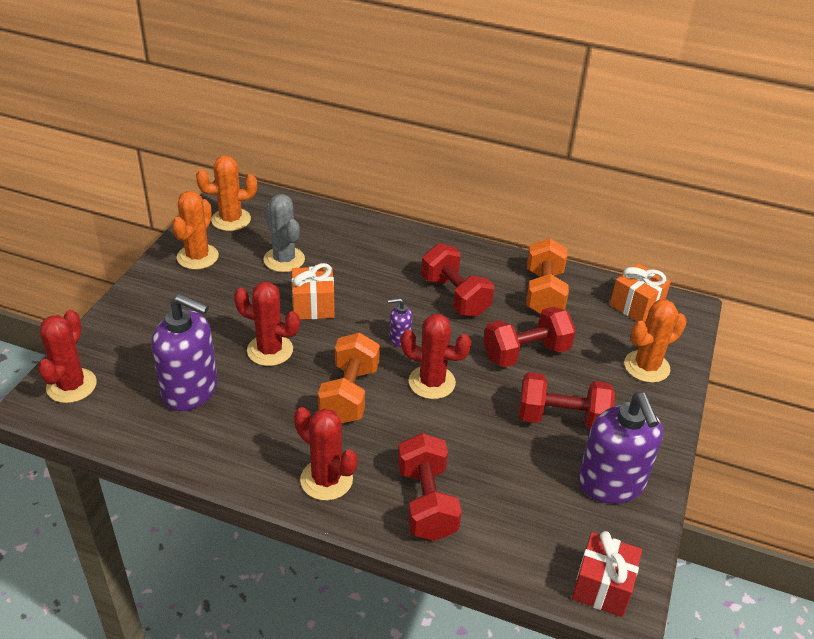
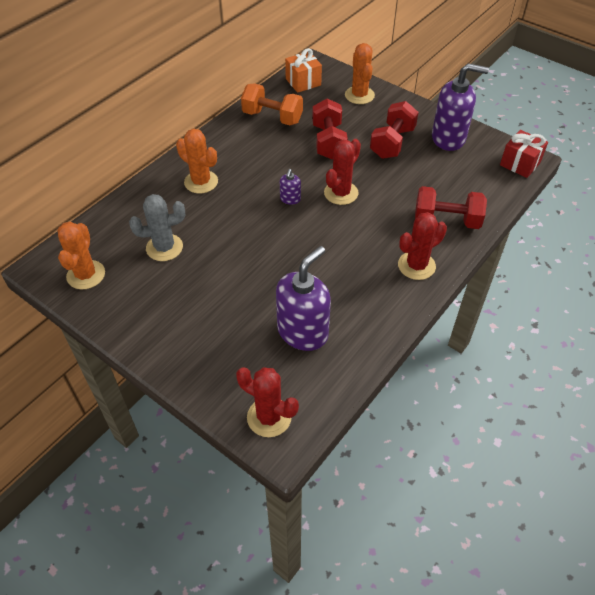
camera: 70 degrees left, 10 degrees up
(197, 257) = (129, 306): orange cactus -> orange cactus (201, 182)
(270, 350) = (275, 275): red cactus -> none
(313, 306) = (233, 240): orange gift -> none
(349, 394) = (338, 238): orange dumbbell -> none
(455, 296) = (256, 160): red dumbbell -> none

